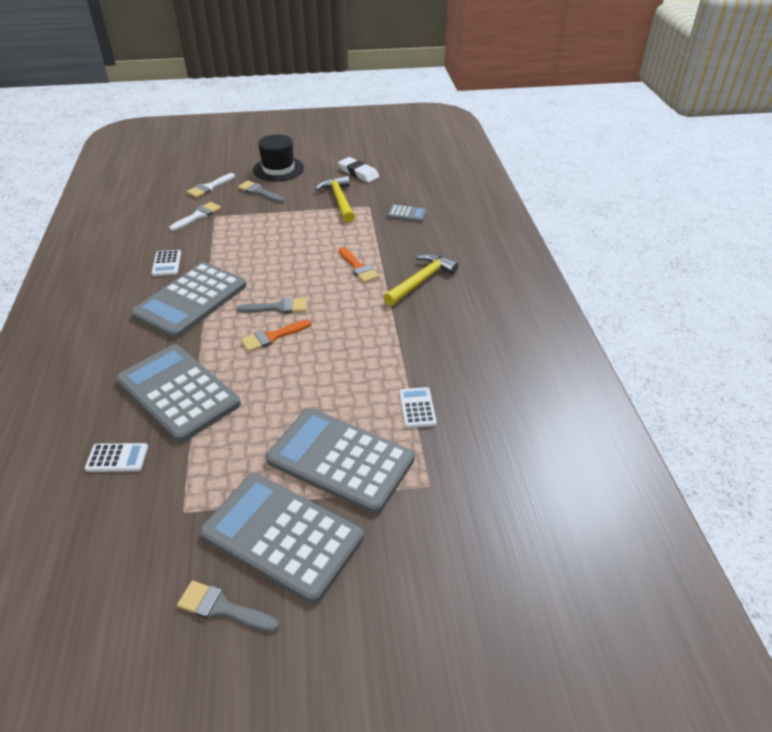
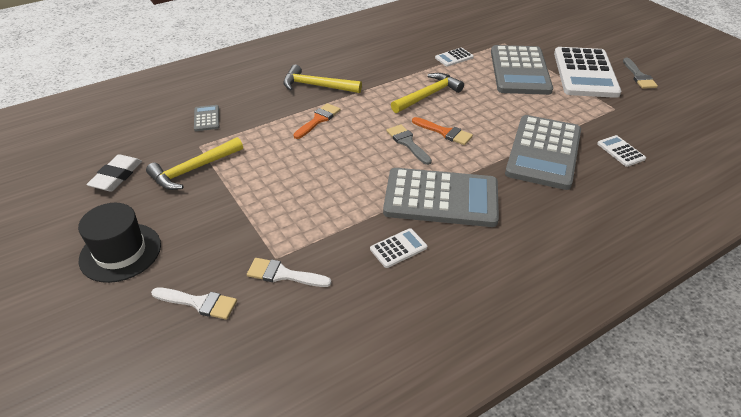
camera: 115 degrees left, 0 degrees up
(259, 192) = (196, 243): grey brush -> none
(282, 536) = (585, 73): grey calculator -> white calculator
(346, 350) = (428, 95): none -> yellow hammer

